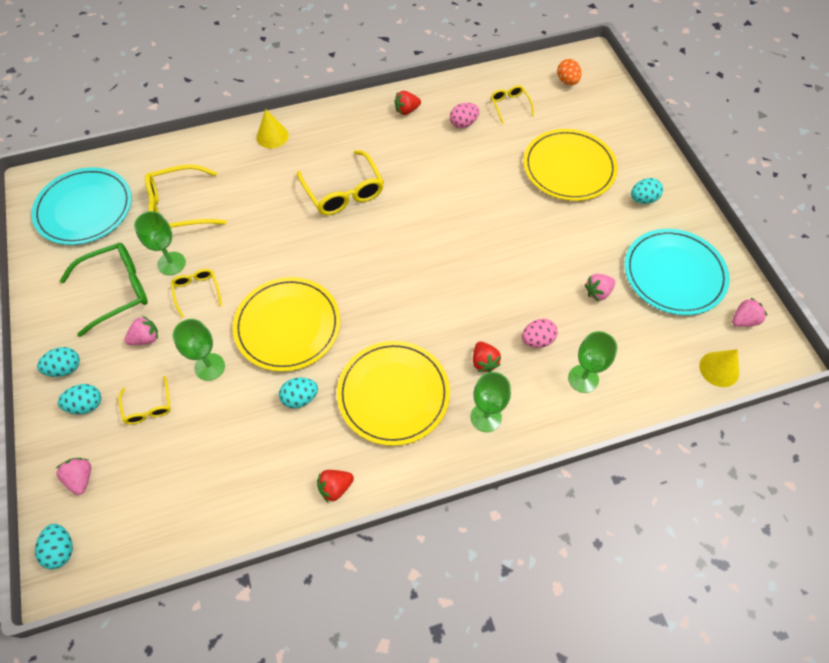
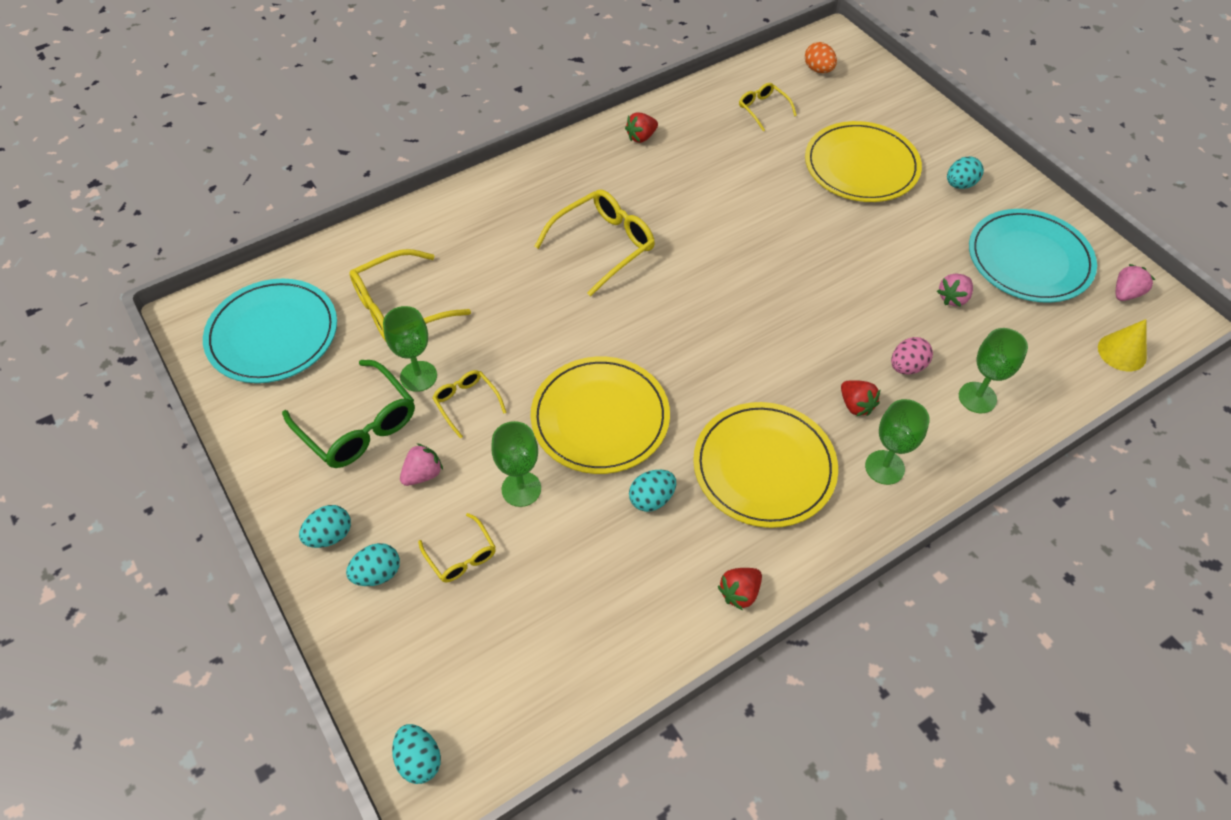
camera: 15 degrees left, 5 degrees down
(81, 478) = (408, 665): pink strawberry -> none
(116, 290) = (358, 425): green glasses -> green glasses turned 90 degrees clockwise
(272, 136) = (485, 198): yellow cone -> none
(343, 191) = (603, 246): yellow glasses -> yellow glasses turned 90 degrees counterclockwise
(463, 123) = (716, 139): pink egg -> none

